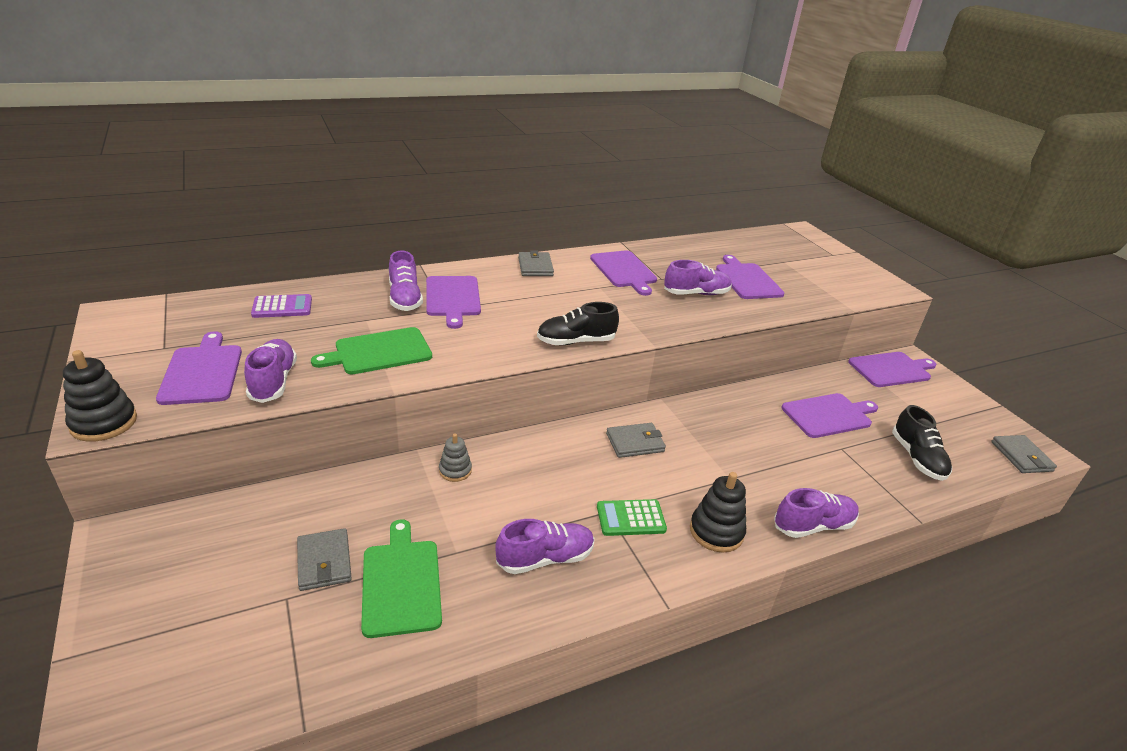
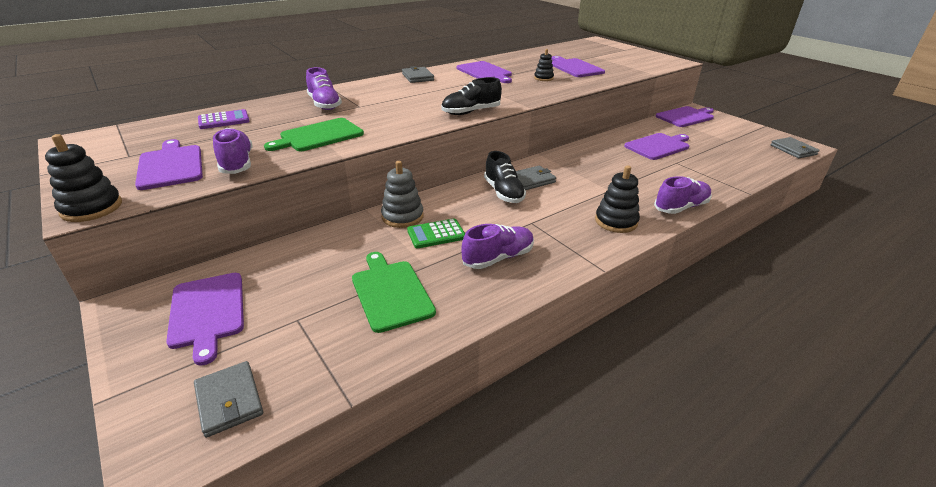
camera: 10 degrees left, 0 degrees up
(324, 562) = (320, 290): grey wallet -> grey wallet (229, 400)
(452, 298) = (363, 100): purple cutting board -> purple cutting board (207, 312)
(455, 470) = (402, 217): grey stacking toy -> grey stacking toy, size x1.57
(630, 518) = (550, 224): green calculator -> green calculator (436, 234)
(696, 293) = (543, 78): purple shoe -> black stacking toy
(917, 458) = (728, 160): black shoe -> black shoe (503, 192)

